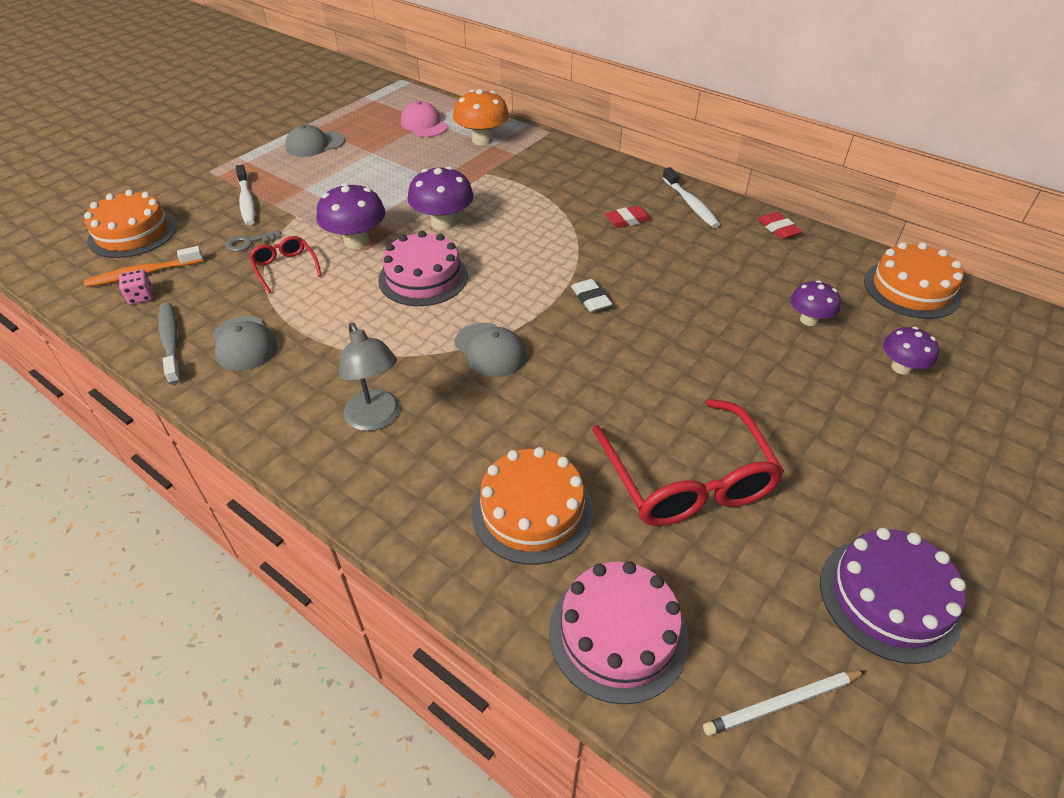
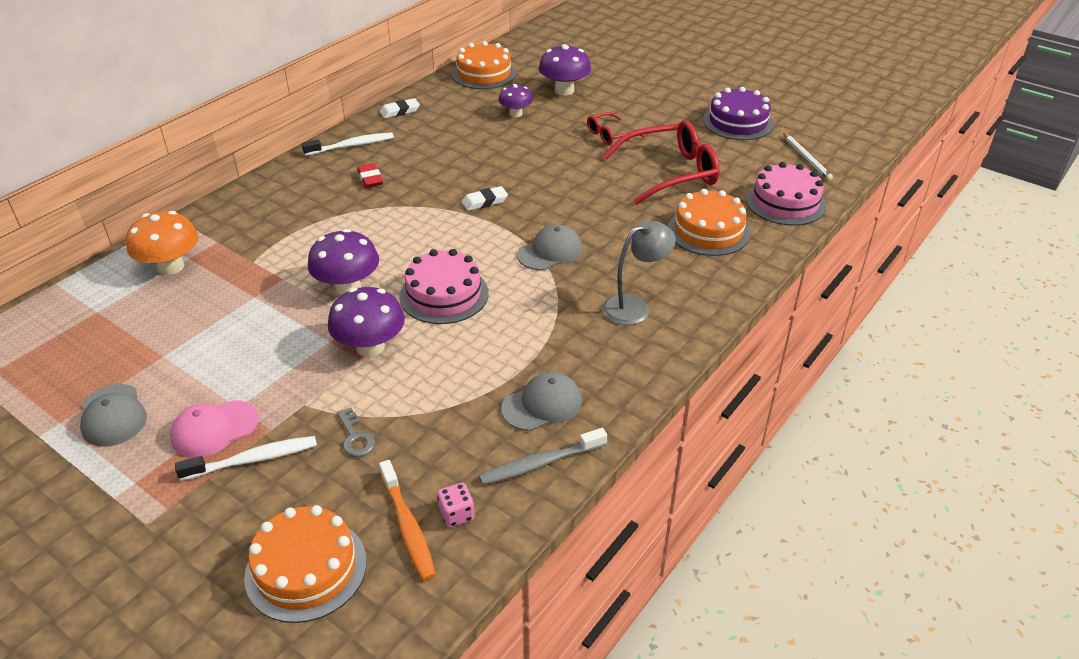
camera: 90 degrees left, 5 degrees down
(285, 268) = (413, 396): red glasses -> red glasses (610, 135)
(424, 124) = (103, 316): pink cap -> pink cap (214, 429)
(778, 229) = (400, 111): red eraser -> white eraser
(901, 367) = (564, 90): purple mushroom -> purple mushroom, size x1.58

